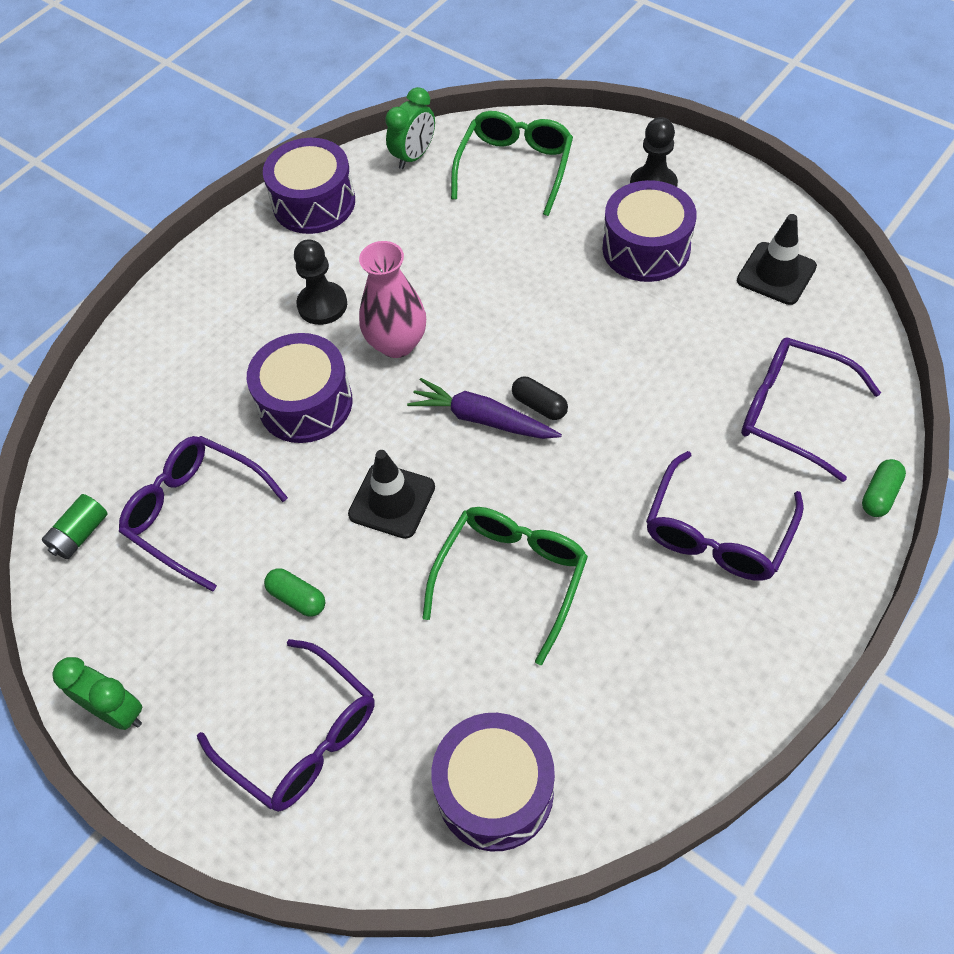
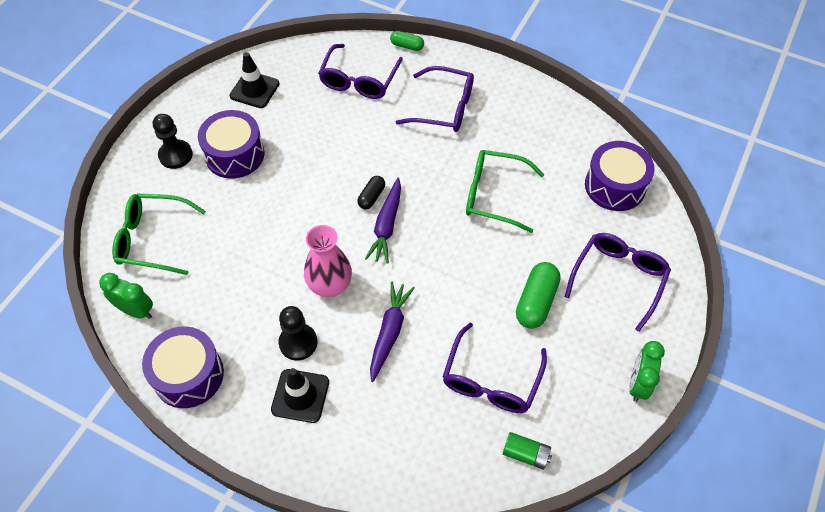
camera: 105 degrees left, 0 degrees up
(297, 598) = (536, 302): green capsule -> green capsule, size x1.70
(305, 403) = (389, 332): purple drum -> purple carrot
(392, 501) = (457, 264): black traffic cone -> black traffic cone (300, 396)

